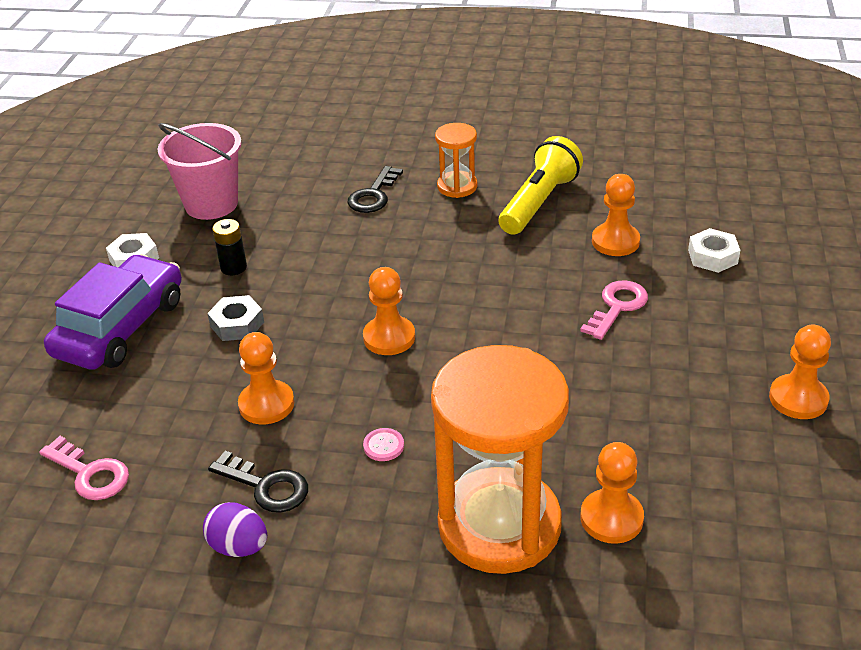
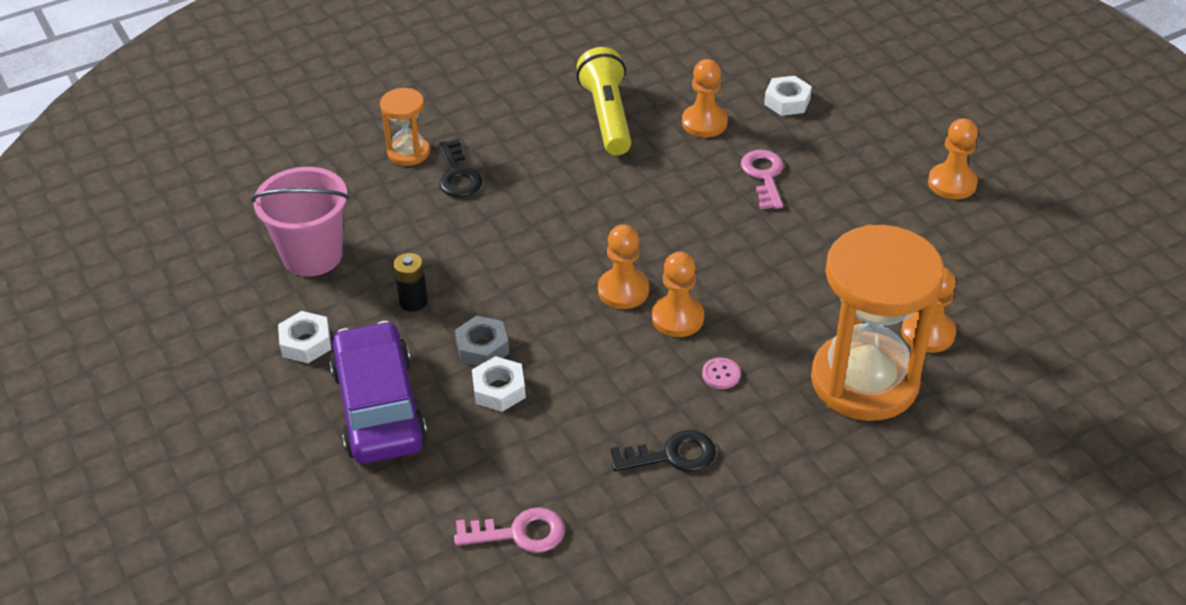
camera: 40 degrees left, 5 degrees up
(210, 361) = (499, 389): none -> white nut
(239, 547) = (707, 509): purple egg -> none
(266, 404) = (592, 396): orange pawn -> orange pawn (677, 318)
(457, 186) = (522, 133): orange hourglass -> orange hourglass (408, 152)

